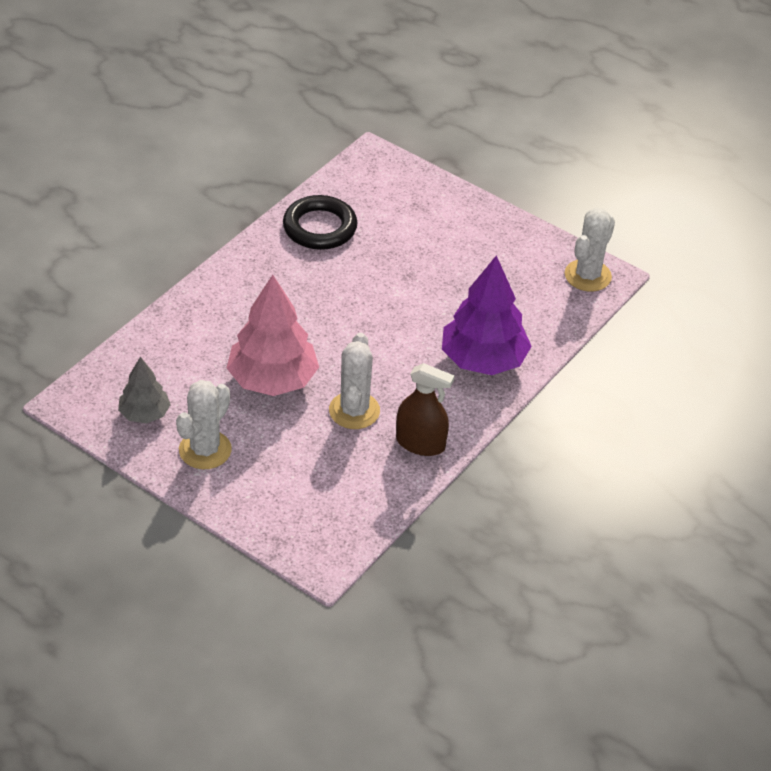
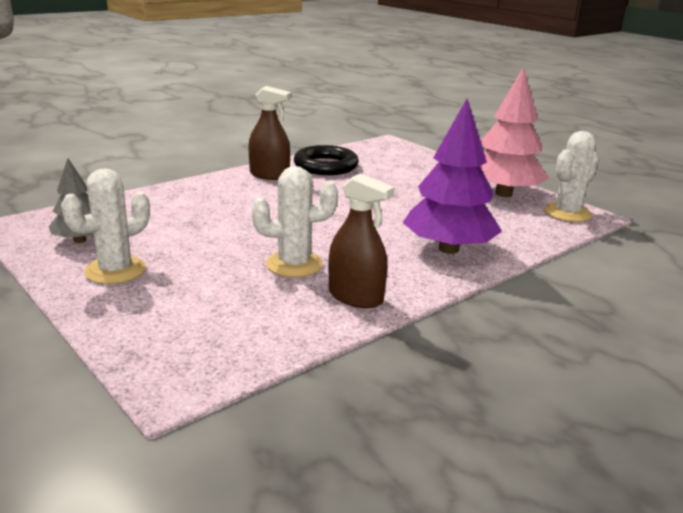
camera: 15 degrees right, 20 degrees down
(266, 260) = (269, 175): none -> brown spray bottle
(272, 380) = (224, 235): pink tree -> pink tree (503, 194)
(354, 411) = (294, 264): white cactus -> white cactus turned 60 degrees clockwise

